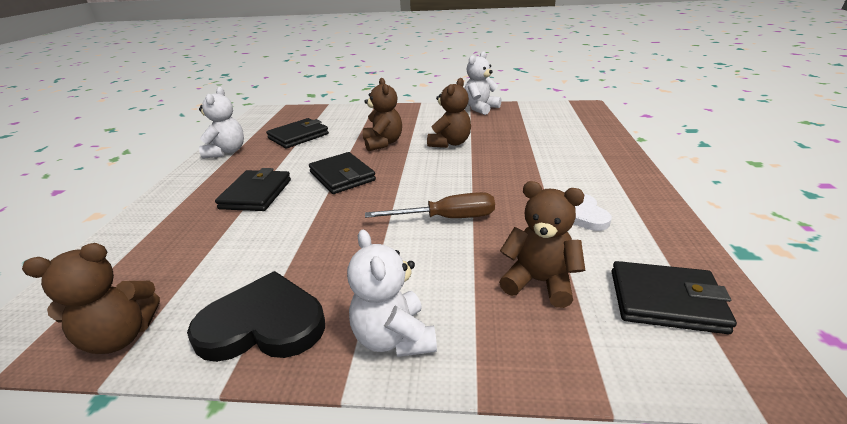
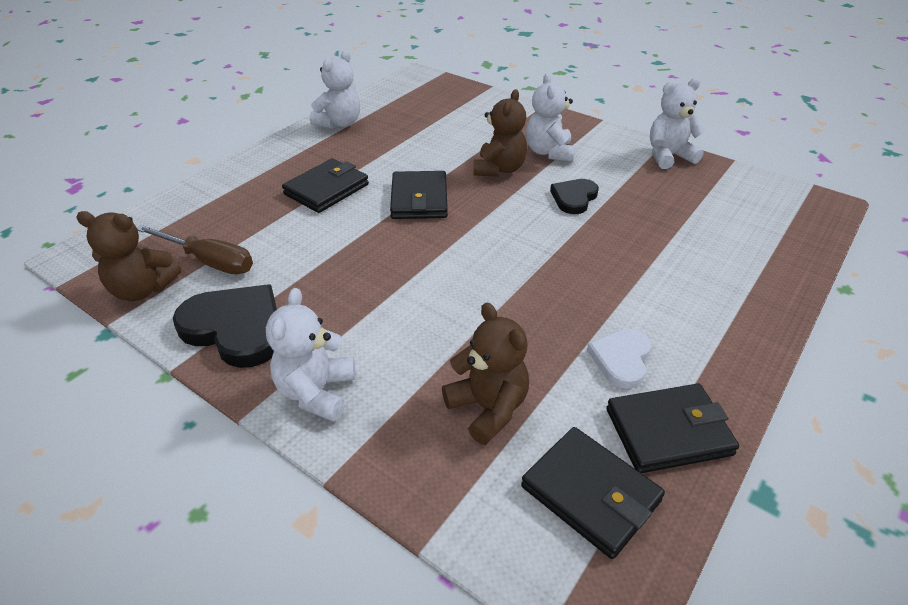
camera: 30 degrees right, 10 degrees up
(298, 136) = (421, 126): black wallet -> black wallet (668, 431)
(406, 126) = (549, 152): none -> white teddy bear
(447, 218) = (472, 296): brown screwdriver -> brown screwdriver (209, 261)
(450, 143) = (574, 198): brown teddy bear -> black heart

